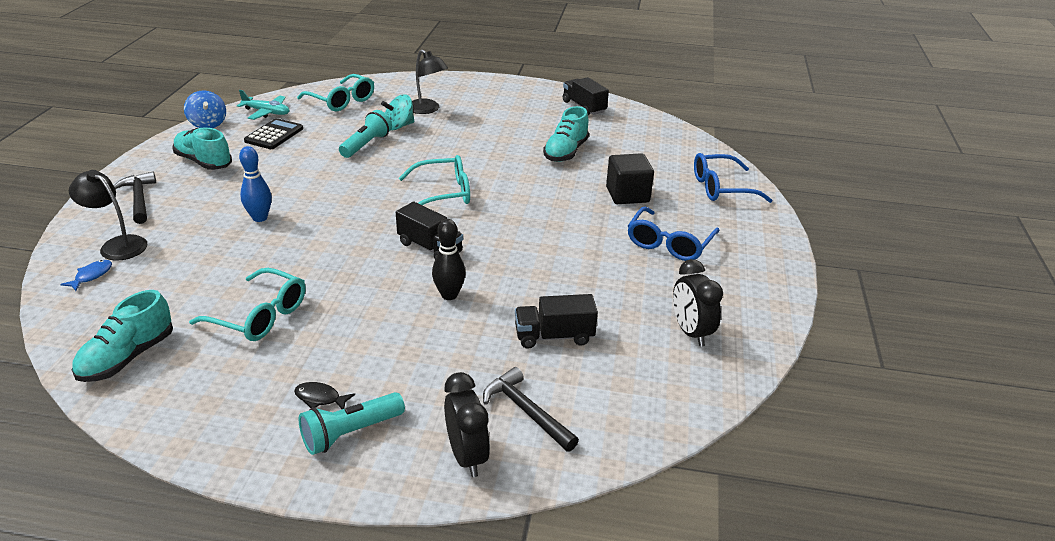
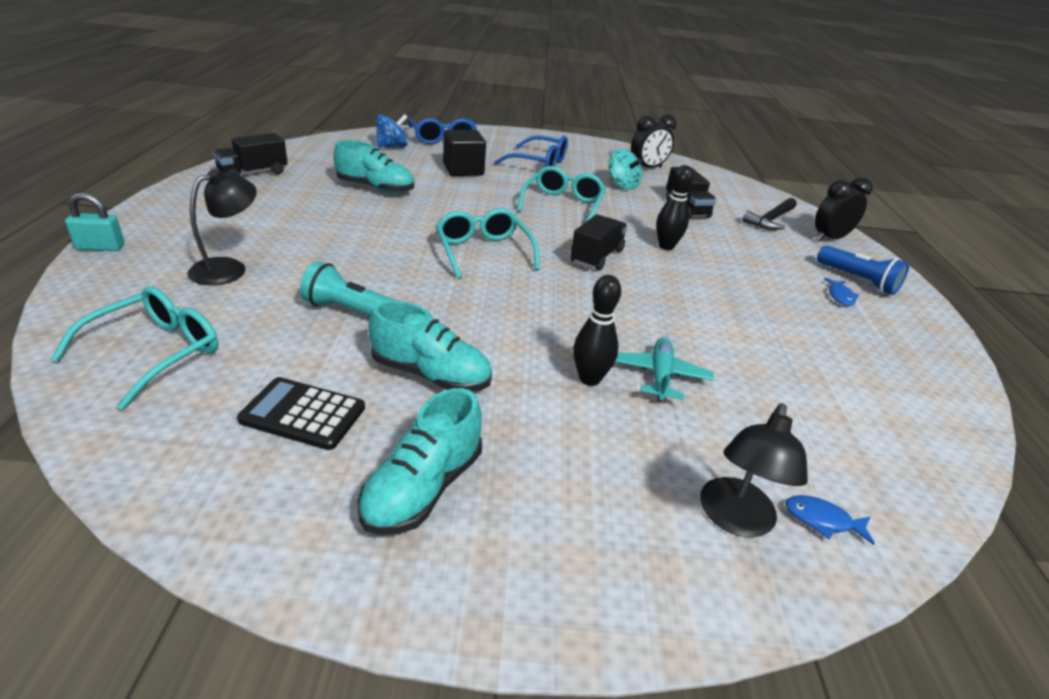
camera: 100 degrees left, 0 degrees up
(127, 357) = (912, 423): turquoise shoe -> turquoise shoe (430, 375)
(139, 199) = (587, 544): black hammer -> none
(208, 124) = (225, 535): blue spinning top -> blue spinning top (392, 146)
(260, 218) = (589, 379): blue bowling pin -> black bowling pin
(260, 316) = (774, 344): turquoise glasses -> turquoise glasses (563, 205)
(266, 112) = (183, 445): turquoise plane -> turquoise plane (660, 376)
(320, 398) = (840, 296): black fish -> blue fish
(350, 433) = (858, 280): turquoise flashlight -> blue flashlight
(399, 126) = (287, 288): turquoise spinning top -> turquoise spinning top (622, 185)
(457, 77) = (100, 247): none -> turquoise padlock

